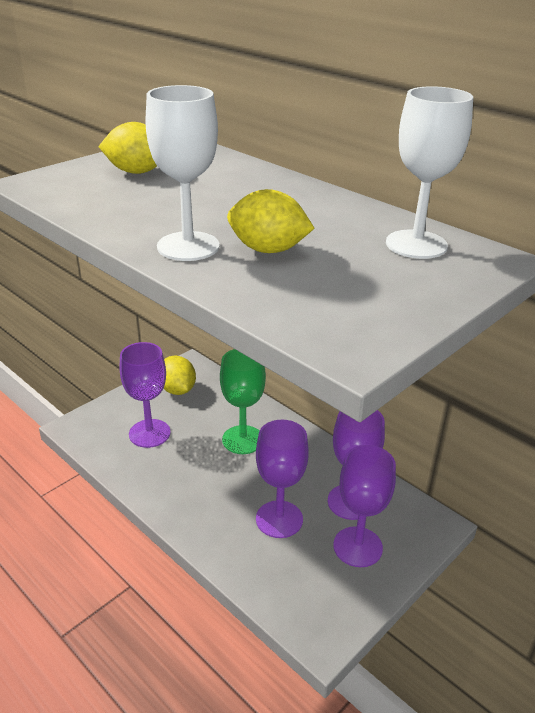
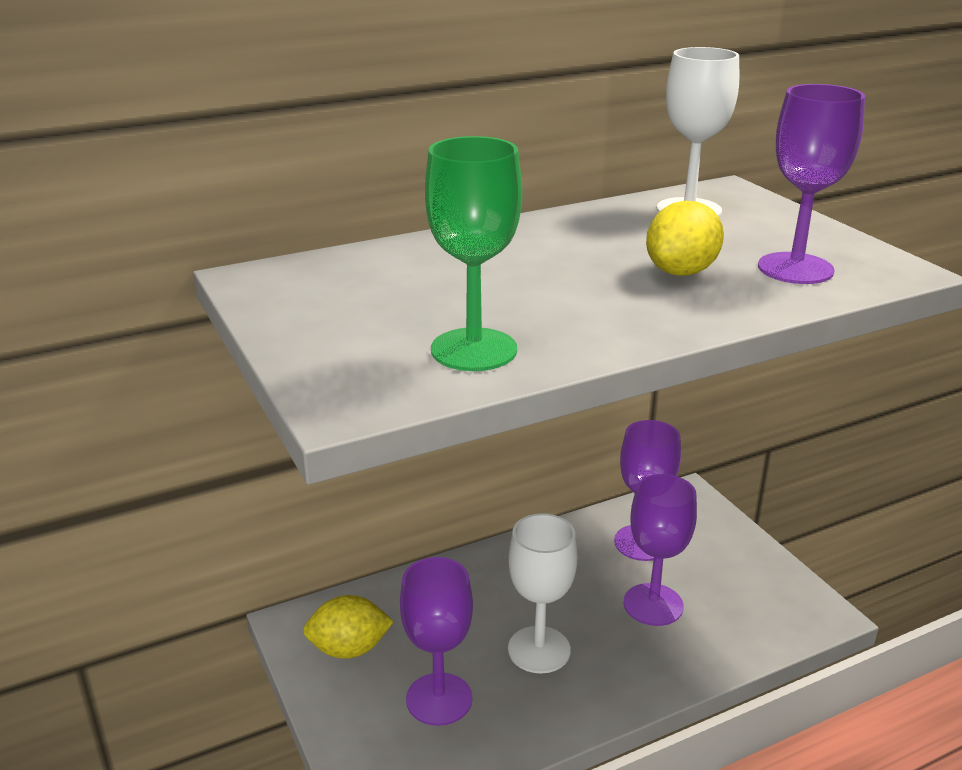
camera: 70 degrees left, 5 degrees down
(137, 172) = (369, 316): yellow lemon -> none
(188, 246) = (657, 310): white goblet -> white goblet (539, 650)
(242, 440) = (498, 604): green goblet -> green goblet (474, 350)
(357, 547) = (708, 556): purple goblet -> purple goblet (795, 269)

